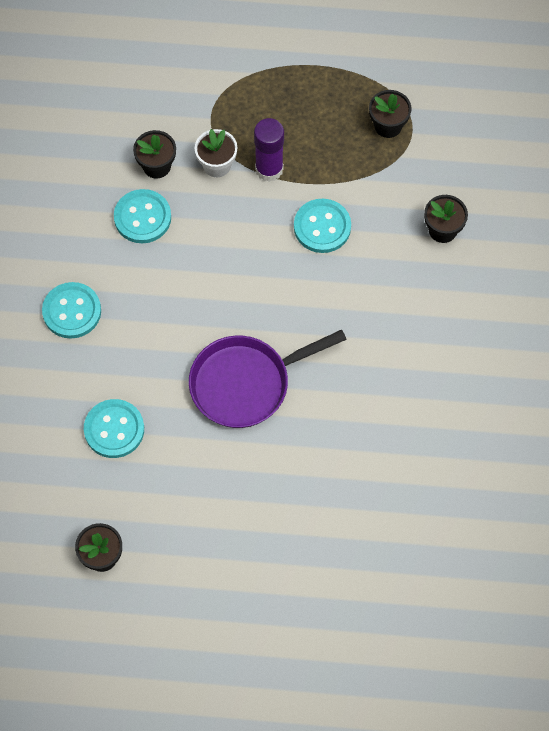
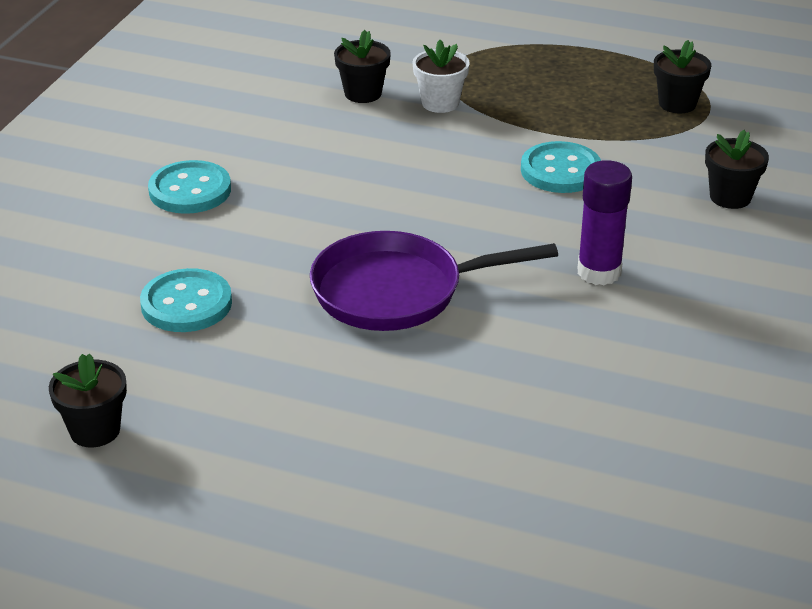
camera: 15 degrees right, 30 degrees down
(142, 217) = (324, 129): turquoise button -> none
(269, 169) = (507, 115): purple glue stick -> purple glue stick (599, 272)

